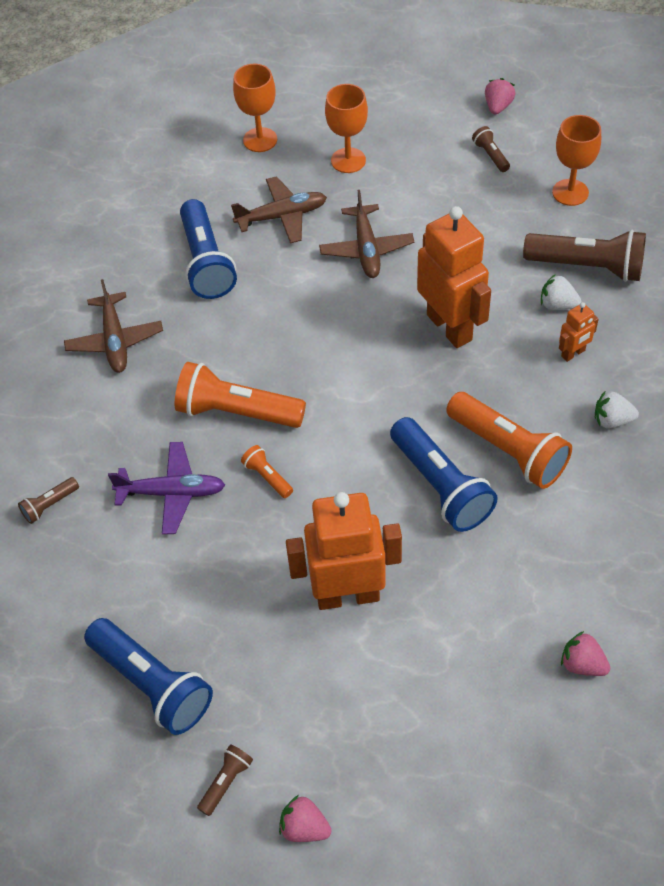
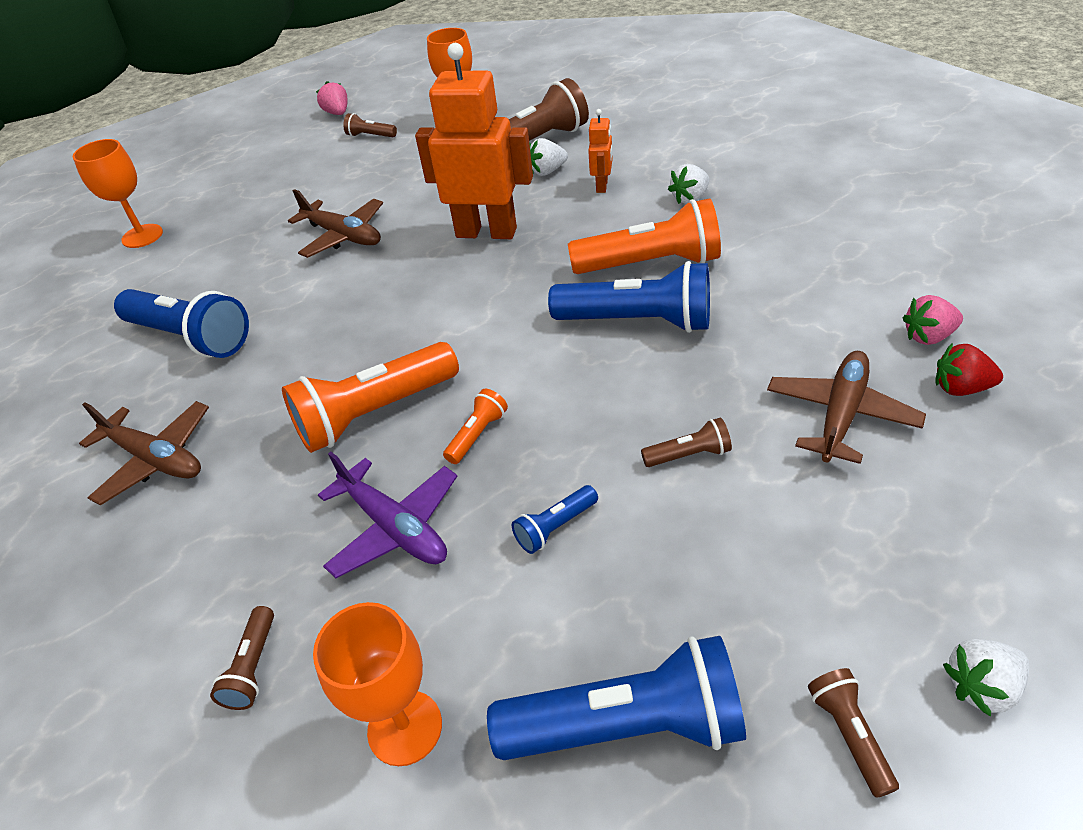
camera: 45 degrees left, 10 degrees down
(172, 493) = (395, 527): purple plane -> purple plane turned 90 degrees clockwise
(237, 567) = (555, 527): none -> blue flashlight
(267, 477) = (477, 434): orange flashlight -> orange flashlight turned 120 degrees clockwise
(282, 216) = (232, 264): brown plane -> brown plane (841, 414)
(304, 827) = (981, 686): pink strawberry -> white strawberry
(347, 595) = (689, 455): orange robot -> brown flashlight
(348, 160) = (249, 201): orange goblet -> orange goblet (405, 727)
(542, 709) = (960, 388): none -> red strawberry

